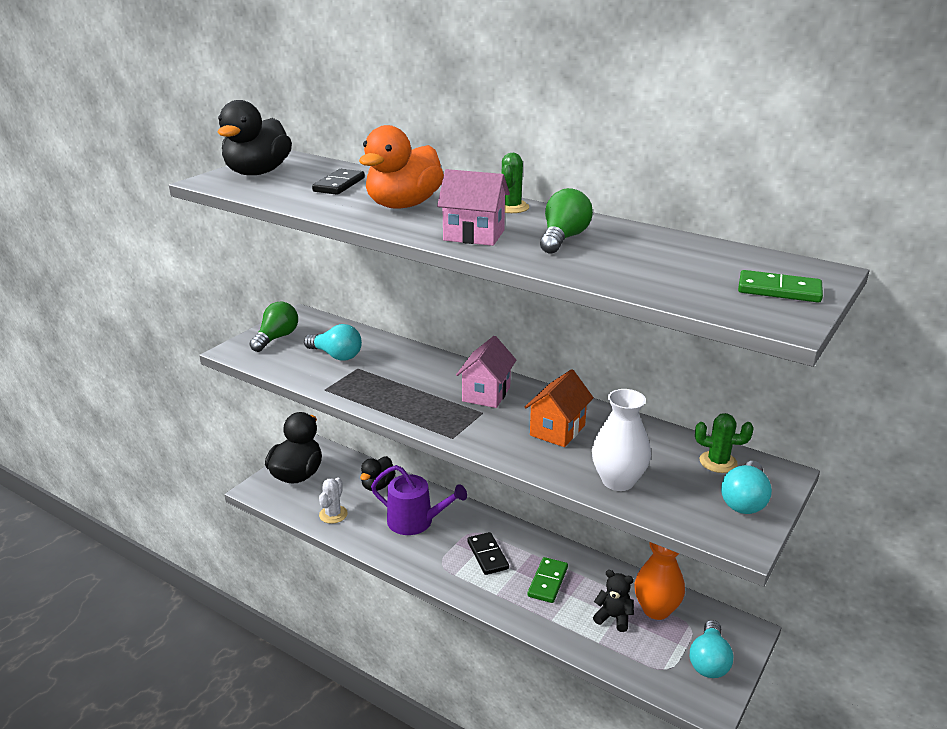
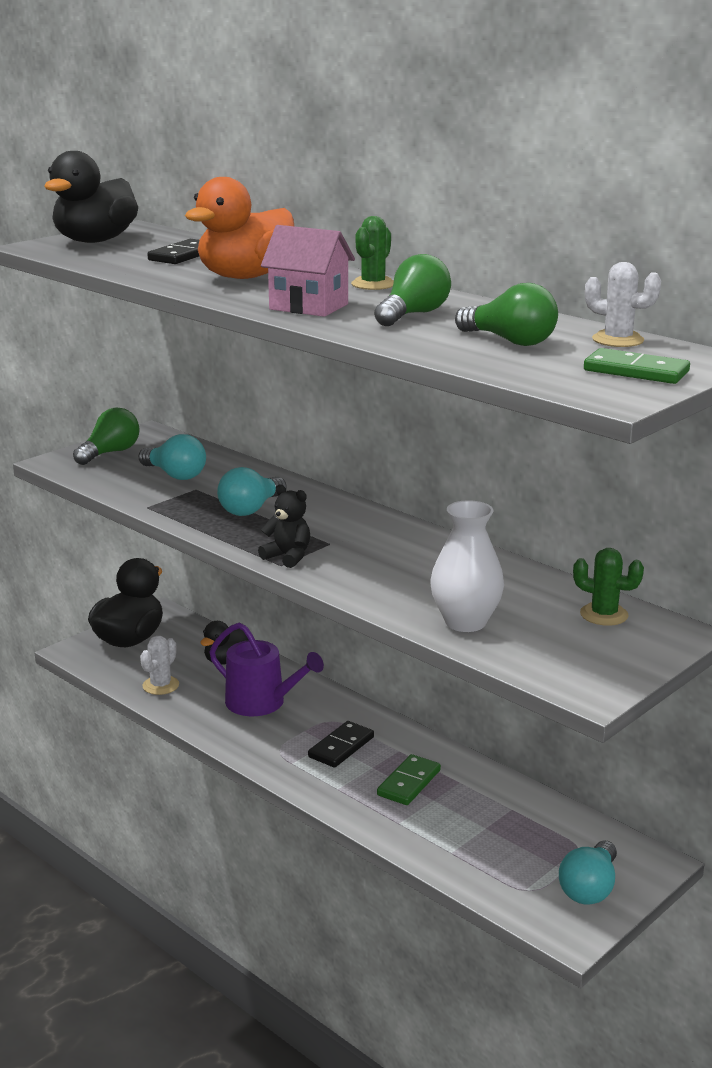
camera: 10 degrees right, 5 degrees down
(486, 394) = (342, 525): pink house -> none
(487, 555) = (341, 747): black domino -> black domino turned 45 degrees clockwise
(557, 430) = (414, 567): orange house -> none
(613, 617) = (481, 829): black teddy bear -> black teddy bear (288, 557)
(656, 609) = (541, 826): orange vase -> none
(658, 263) = (510, 341): none -> green light bulb
(740, 256) = (618, 340): none -> white cactus
(744, 500) = (616, 654): turquoise light bulb -> turquoise light bulb (251, 509)

